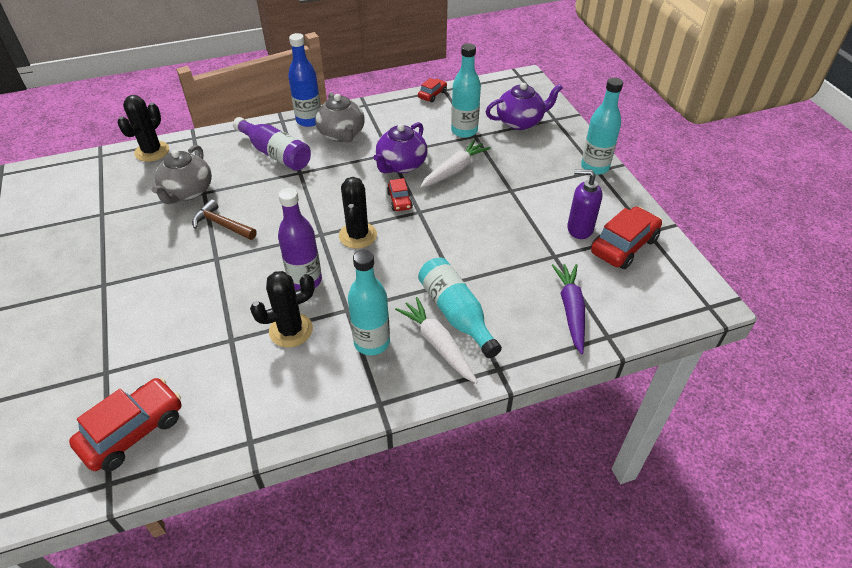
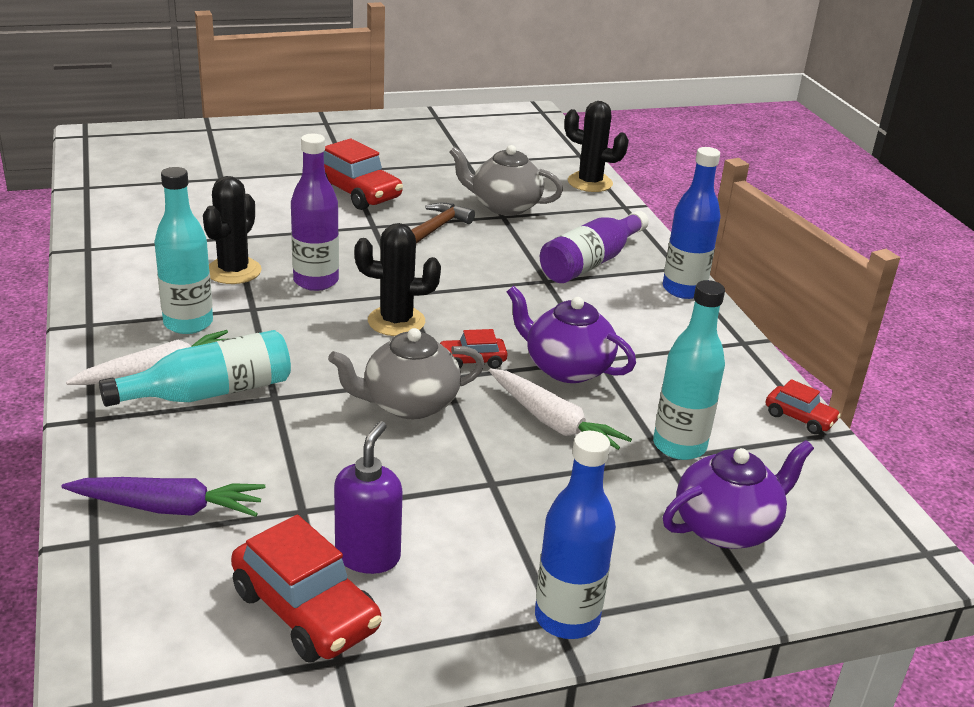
camera: 90 degrees right, 15 degrees down
(133, 431) = (138, 194): red car -> red car (357, 193)
(291, 330) = (233, 271): black cactus -> black cactus turned 45 degrees clockwise
(342, 134) = (648, 317): grey teapot -> grey teapot (409, 404)
(520, 122) = (727, 527): purple teapot -> purple teapot turned 105 degrees counterclockwise
(594, 167) = (567, 618): turquoise bottle -> blue bottle

